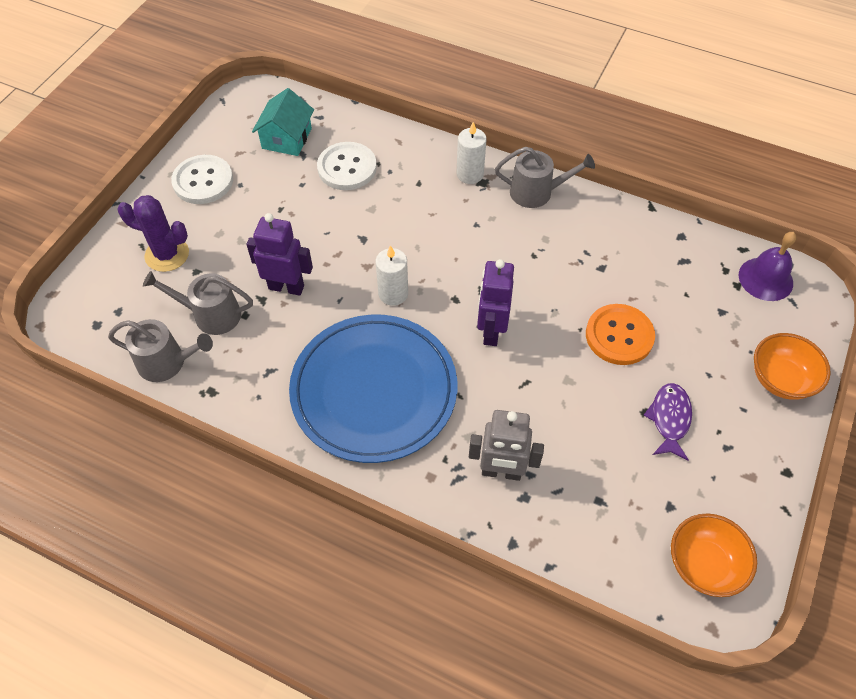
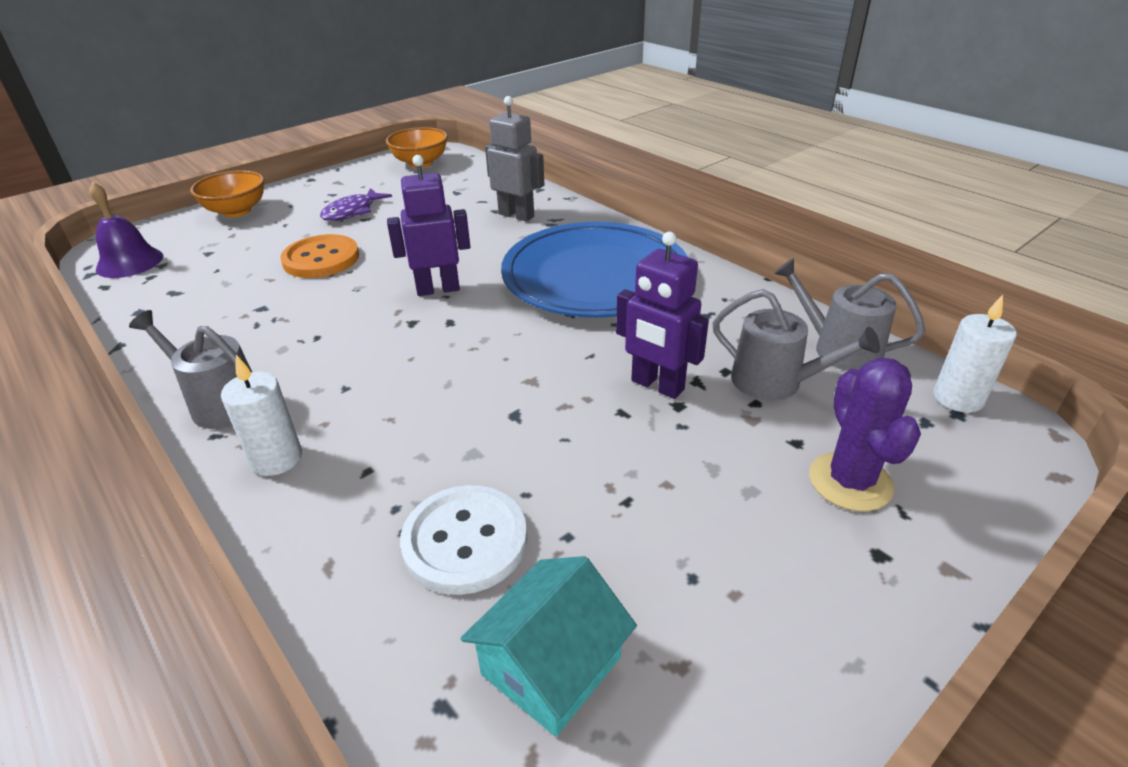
camera: 155 degrees left, 20 degrees down
(167, 254) = (850, 482): purple cactus -> purple cactus turned 45 degrees clockwise
(203, 181) = (775, 614): white button -> none
(393, 293) = (518, 344): white candle -> white candle (958, 398)
(491, 331) = (438, 289): purple robot -> purple robot turned 135 degrees counterclockwise

